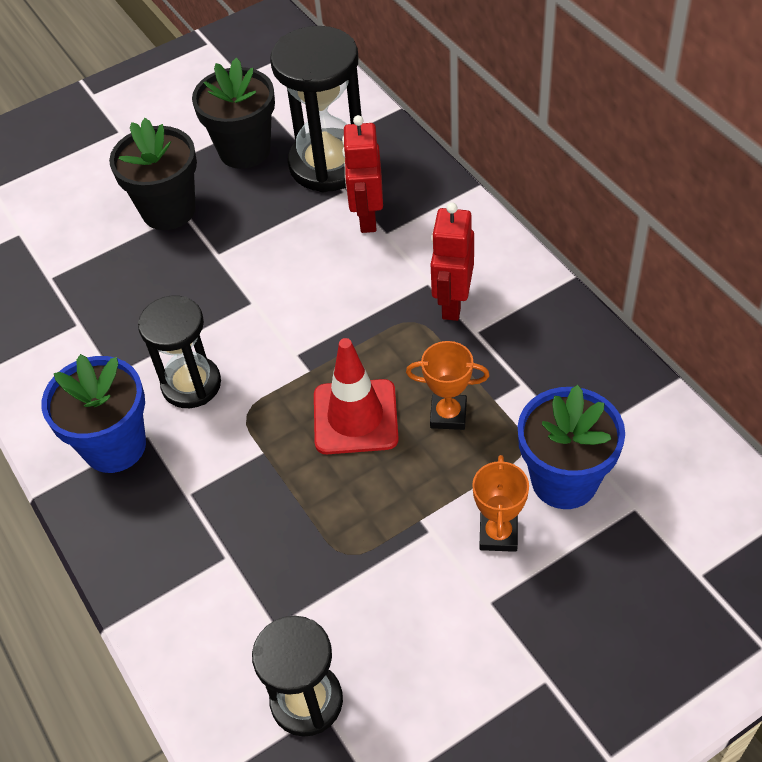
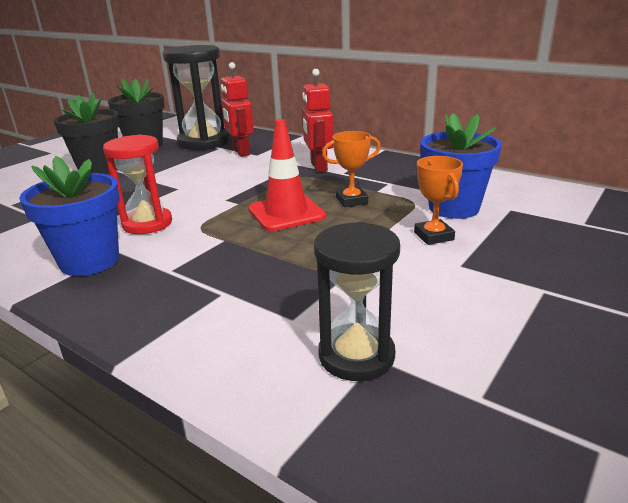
camera: 25 degrees left, 25 degrees down
(191, 384) = (147, 223): black hourglass -> red hourglass

